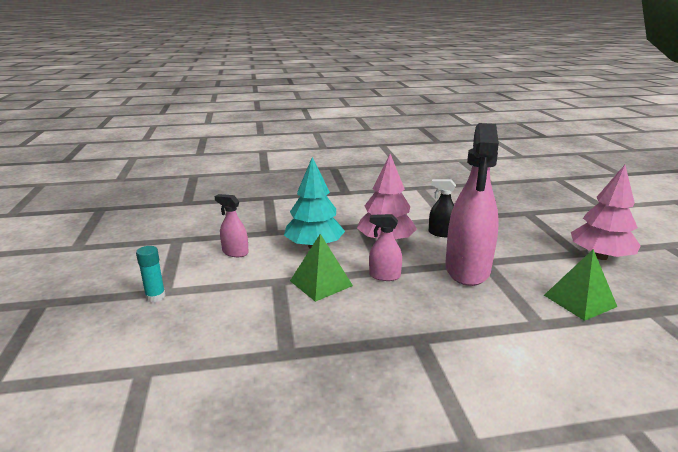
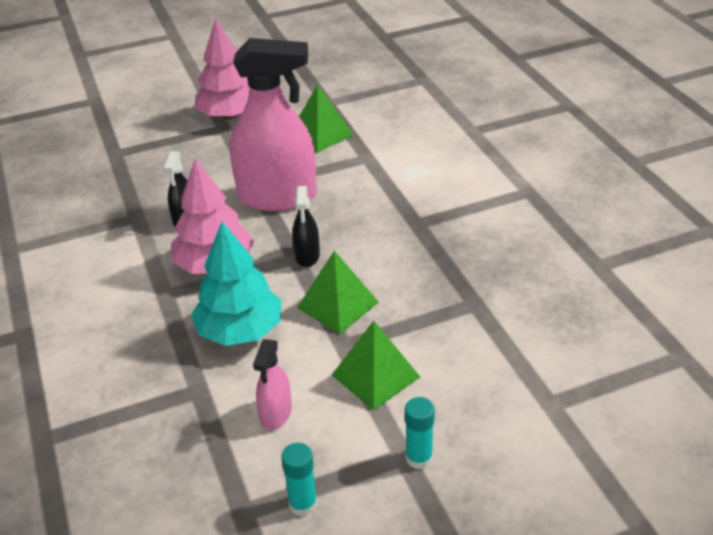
camera: 100 degrees left, 15 degrees up
(164, 255) = (303, 504): none -> turquoise glue stick
(239, 290) = (375, 376): none -> green pyramid
(384, 276) = (307, 256): pink spray bottle -> black spray bottle

